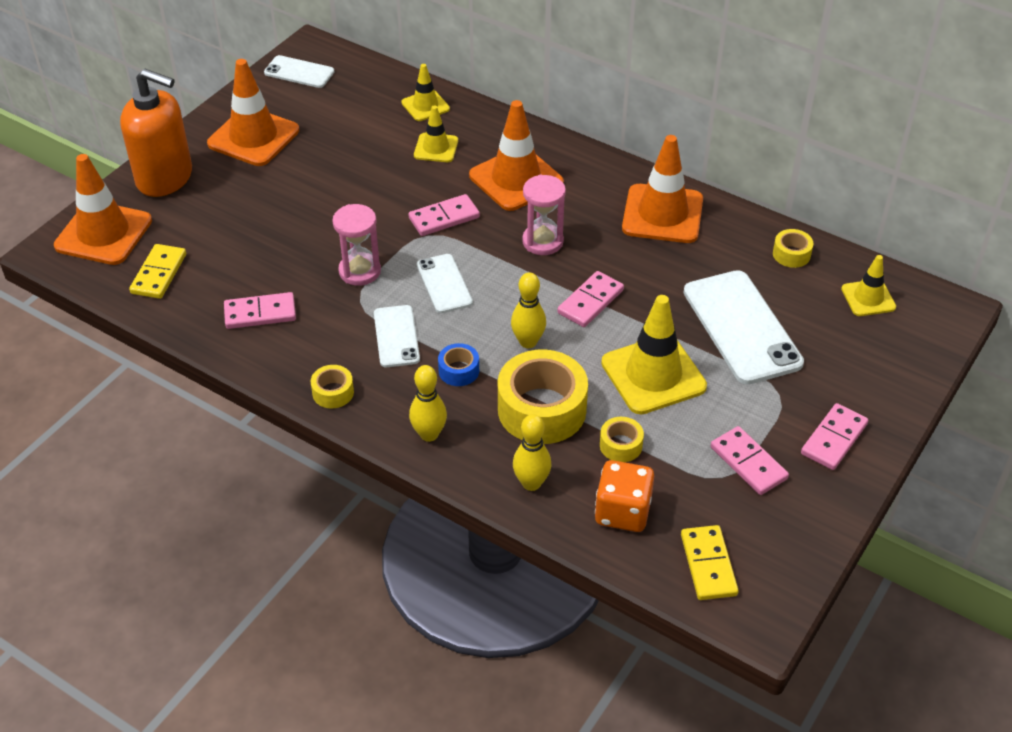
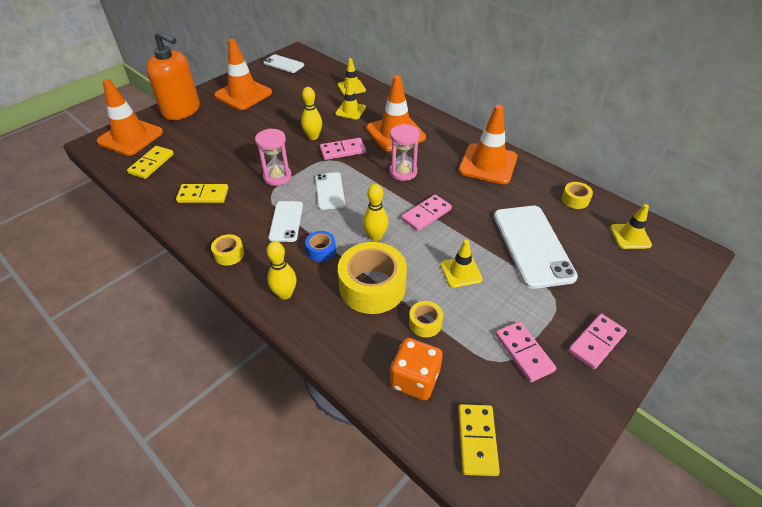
camera: 10 degrees right, 0 degrees up
(260, 313) = (203, 195): pink domino -> yellow domino
(531, 483) = (349, 344): yellow bowling pin -> yellow bowling pin (313, 137)
(653, 375) = (461, 272): yellow traffic cone -> yellow traffic cone, size x0.56

